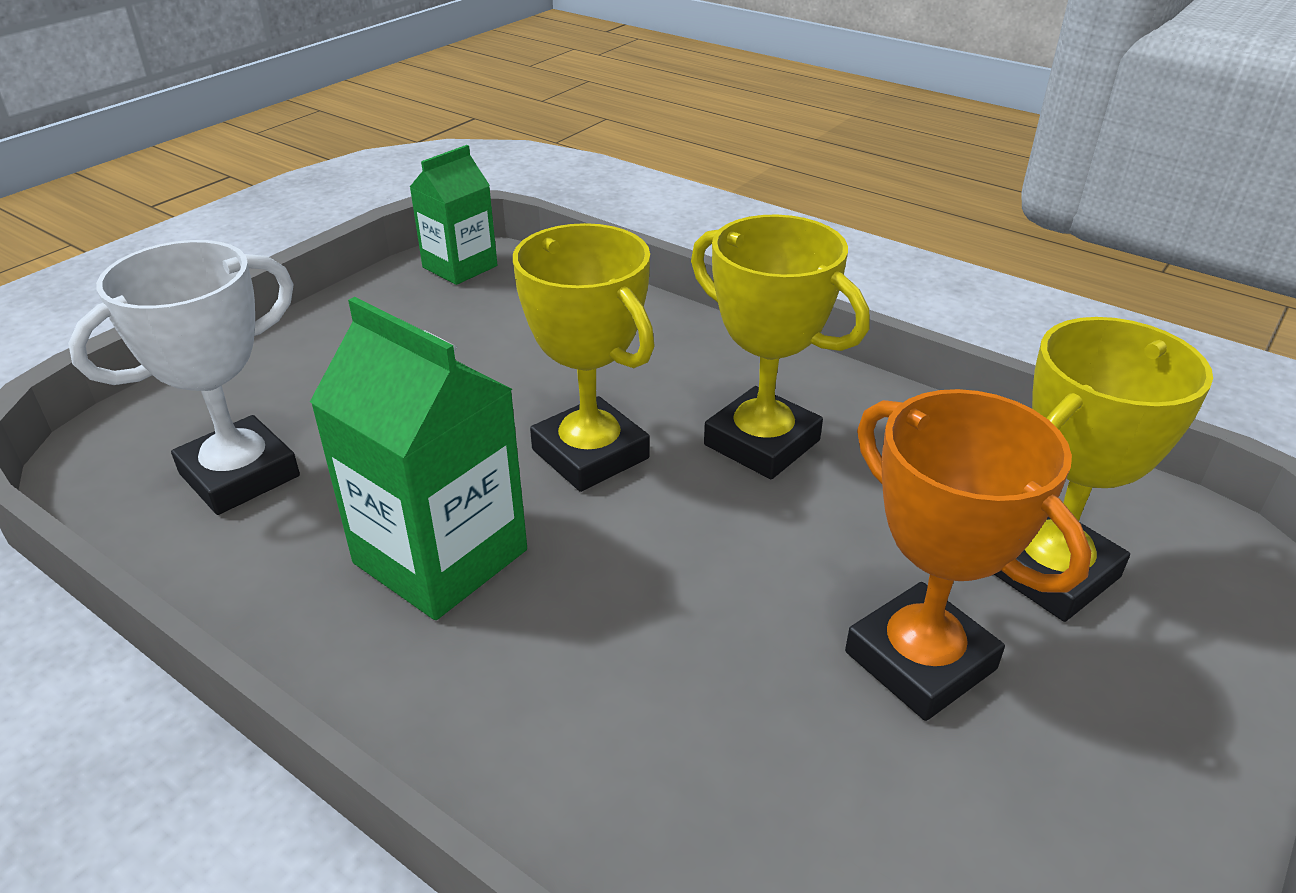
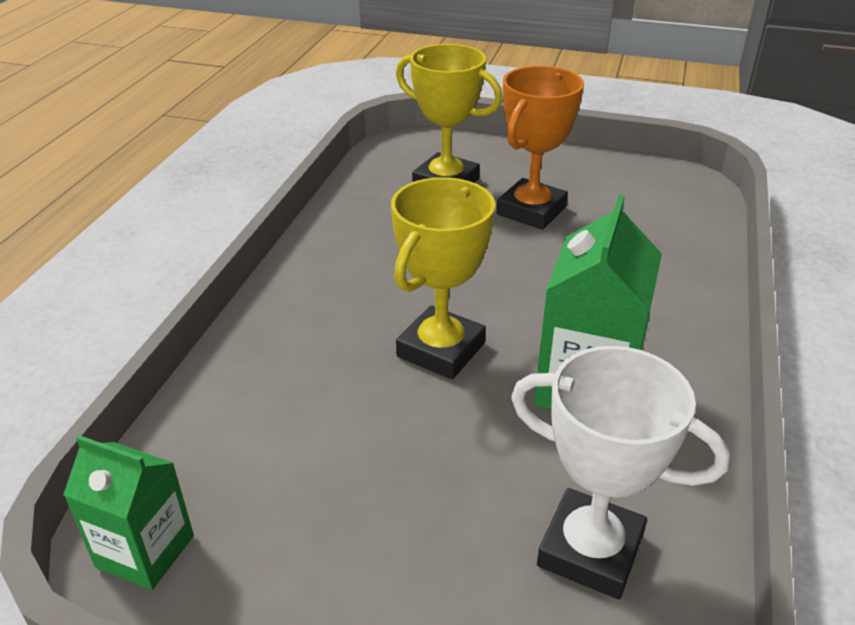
camera: 110 degrees left, 0 degrees up
(761, 443) = (387, 279): yellow trophy -> none

